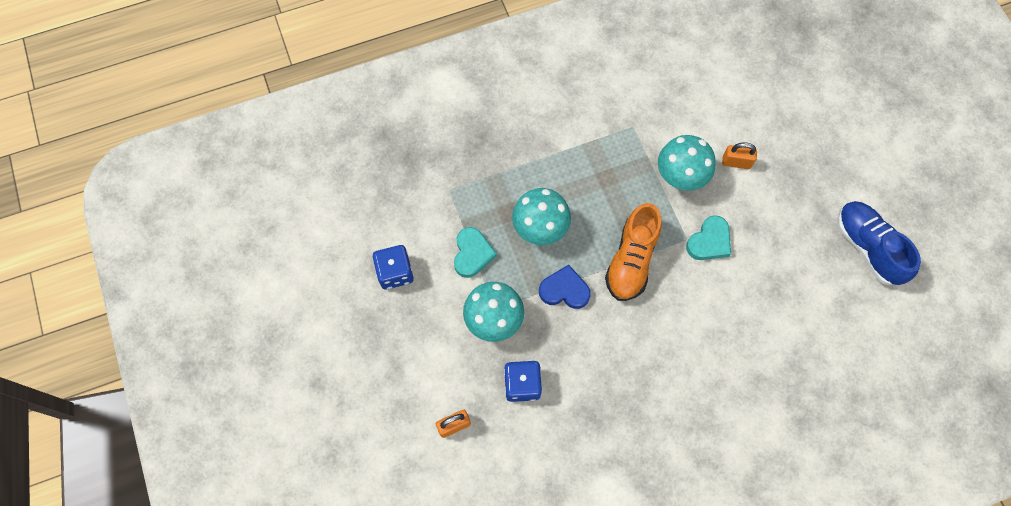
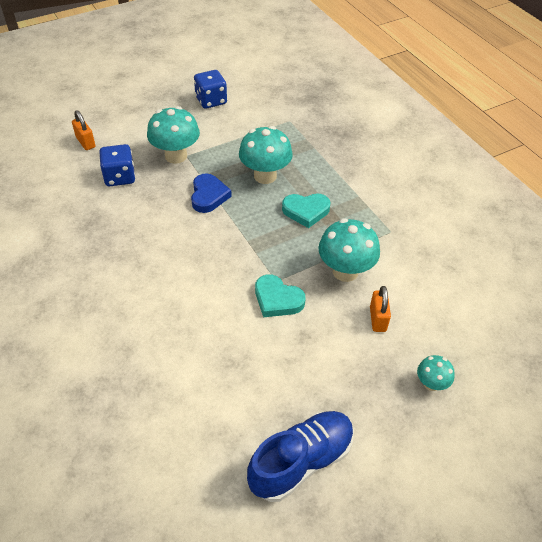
camera: 80 degrees right, 20 degrees down
(472, 254) = (234, 138): turquoise heart -> turquoise heart (306, 211)
(631, 260) = (245, 239): orange shoe -> none
(802, 138) = (431, 384): none -> turquoise mushroom

